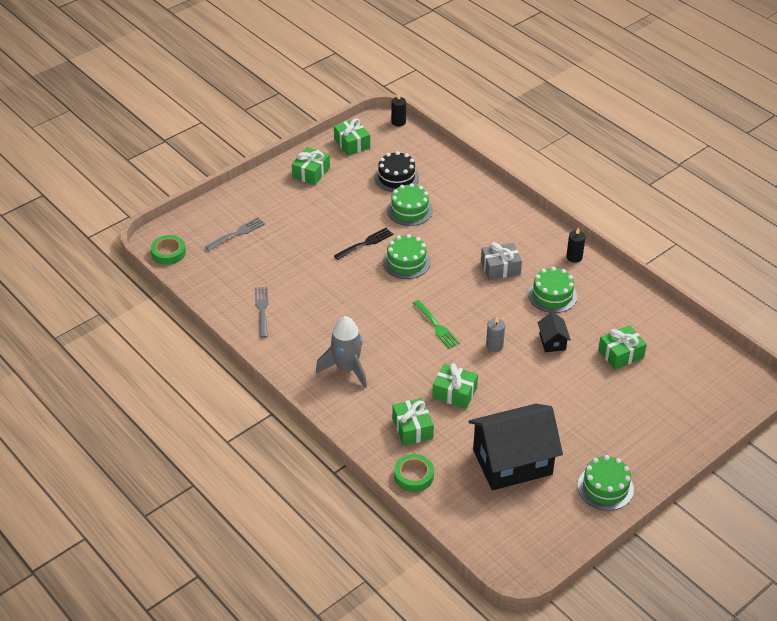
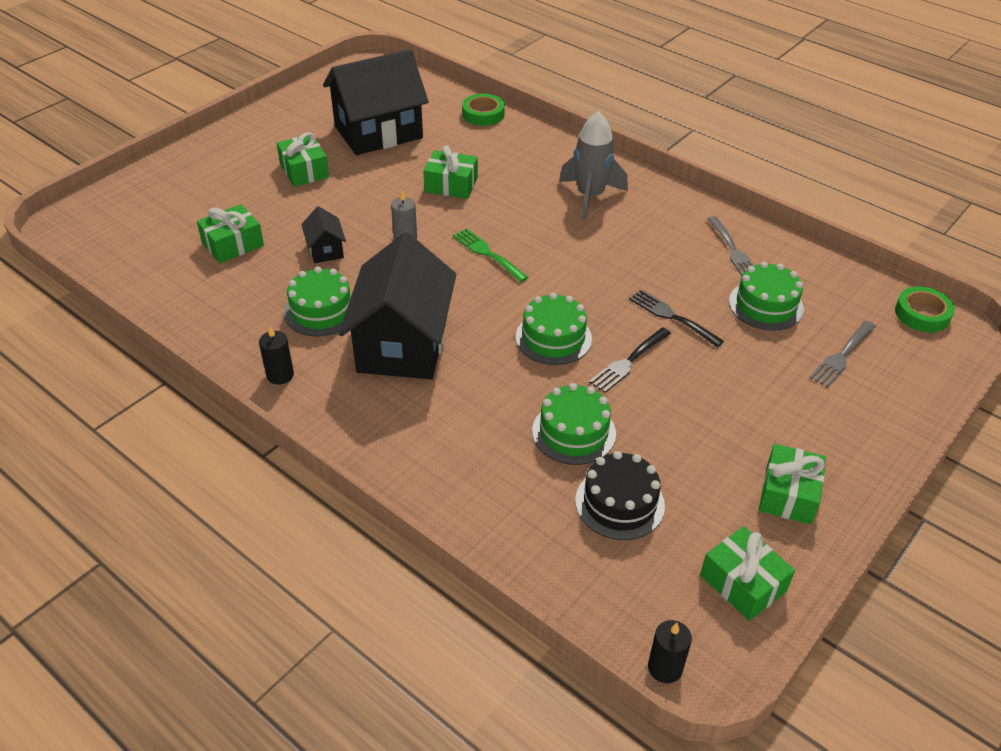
camera: 170 degrees right, 0 degrees up
(327, 267) = (671, 316): none -> black fork
(412, 428) = (494, 150): green gift -> green gift (304, 170)
(500, 268) = (403, 344): grey gift -> black house
(605, 487) = (278, 121): green cake -> green cake (766, 305)

